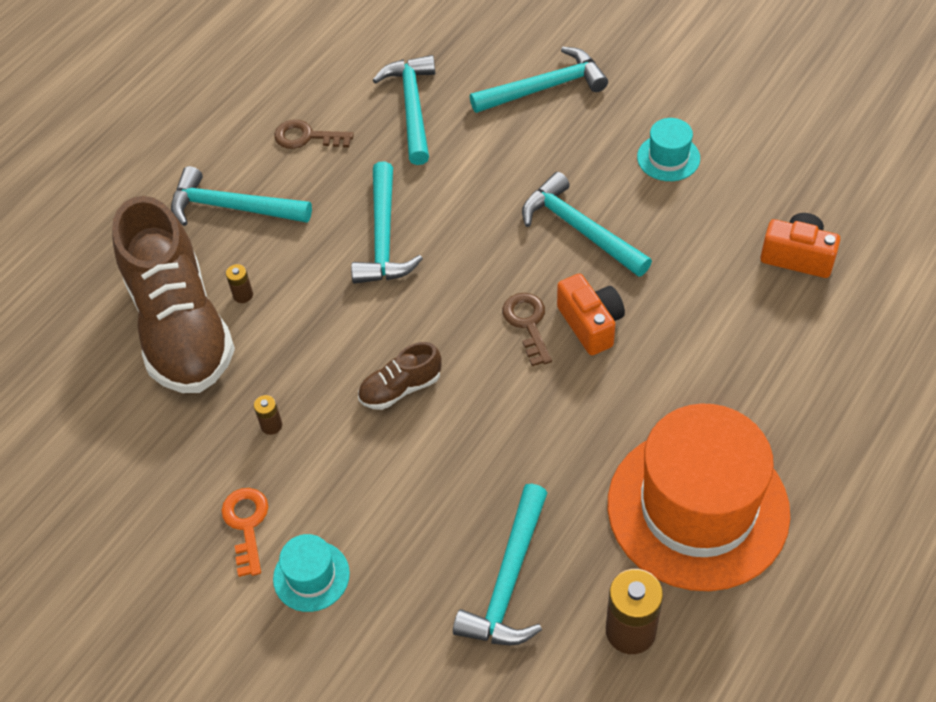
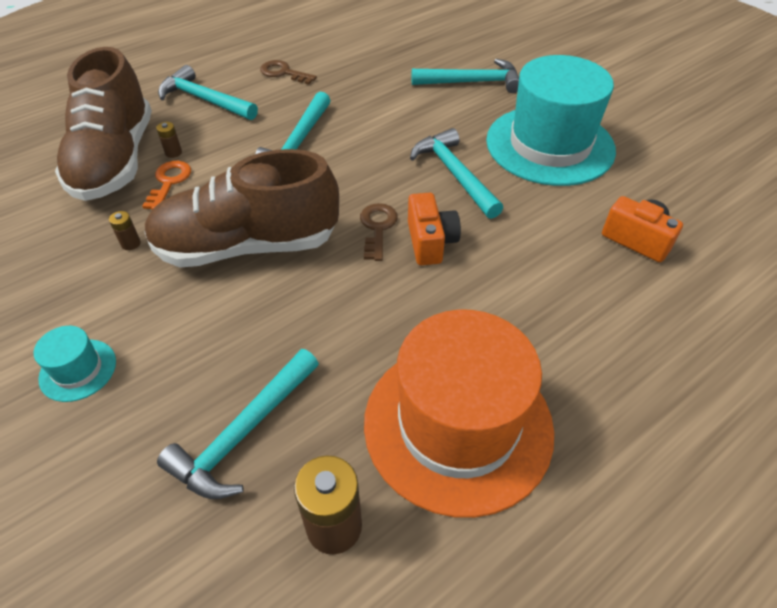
camera: 15 degrees right, 5 degrees down
(246, 525) = (58, 311): orange key -> orange key (169, 182)
(400, 388) = (247, 246): brown shoe -> brown shoe, size x2.31
(412, 107) = (368, 73): turquoise hammer -> none
(668, 158) = (550, 145): turquoise hat -> turquoise hat, size x2.40

